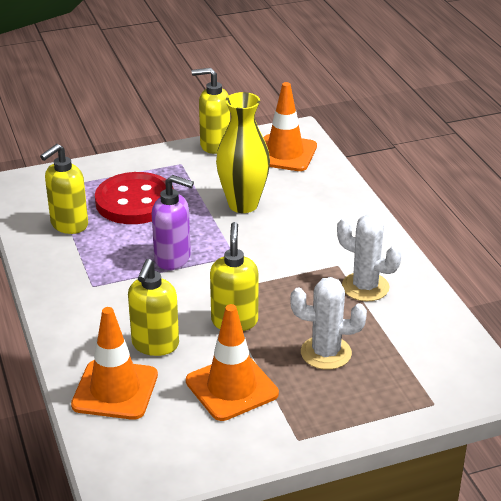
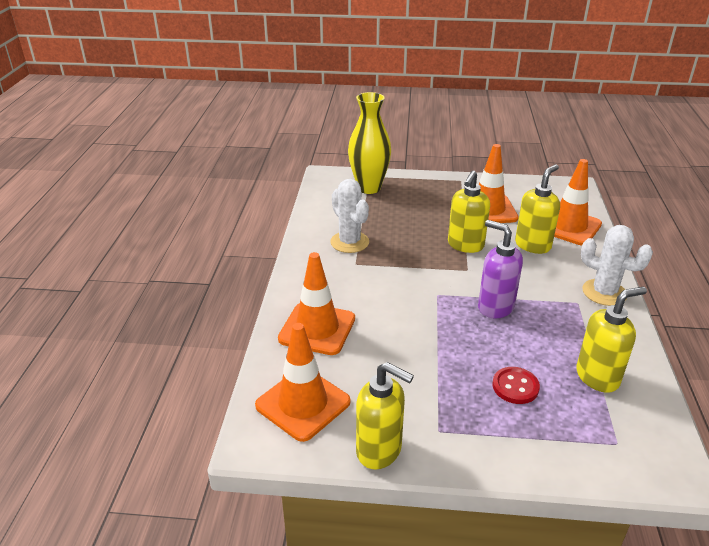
camera: 155 degrees left, 0 degrees up
(135, 201) = (515, 387): red button -> red button, size x0.48
(243, 205) = (398, 345): yellow vase -> yellow vase (369, 188)
(319, 199) = (317, 329): none -> orange traffic cone
(326, 353) = (413, 212): white cactus -> white cactus (604, 292)

